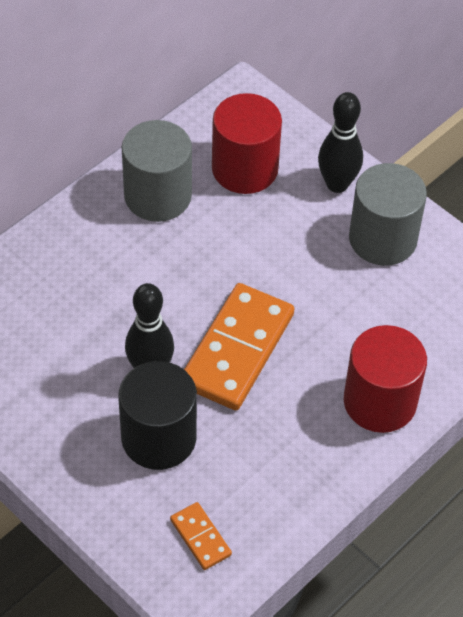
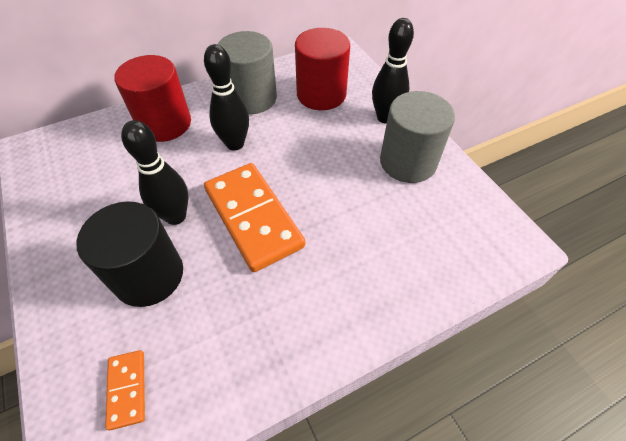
camera: 20 degrees right, 0 degrees up
(170, 266) = (235, 144): none -> black bowling pin
(237, 350) = (253, 218): orange domino -> orange domino turned 75 degrees counterclockwise
(380, 401) = (358, 298): red cylinder -> red cylinder (165, 124)

